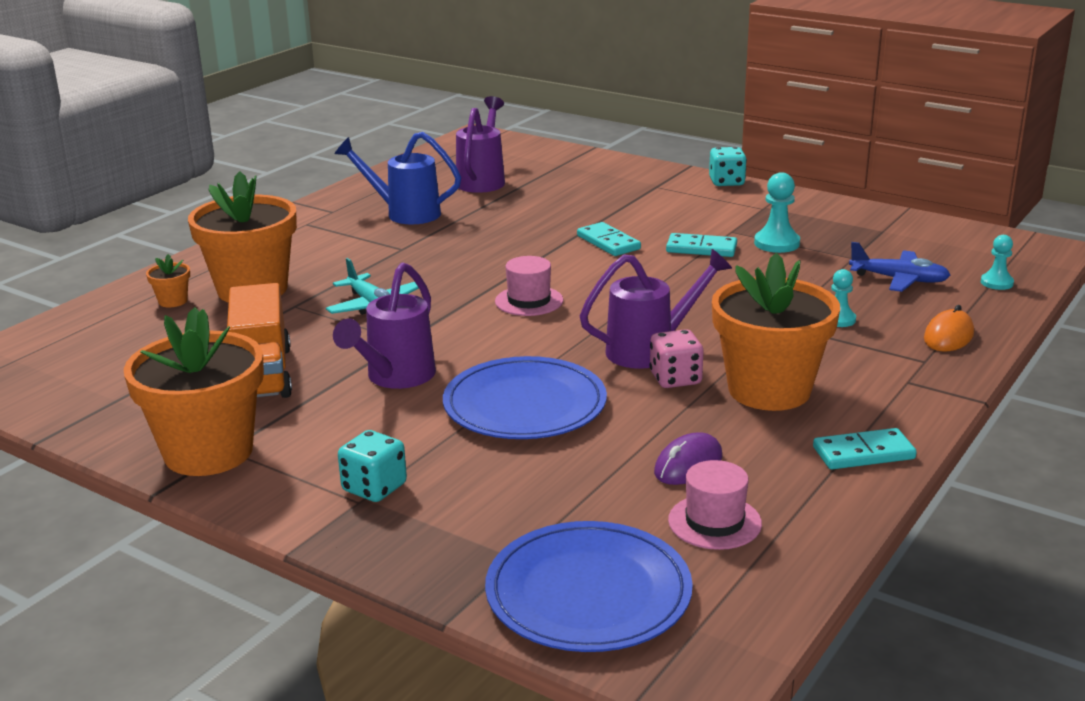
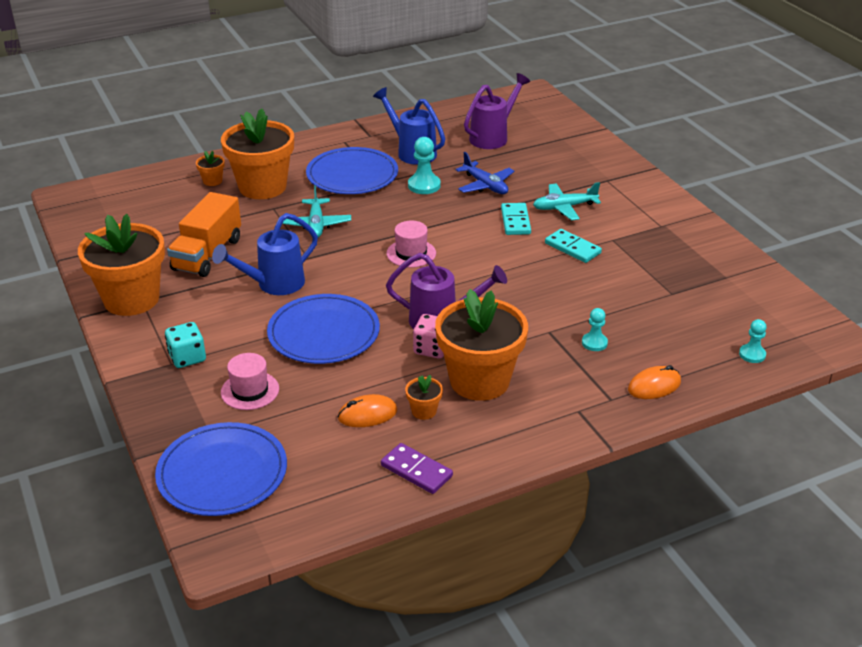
camera: 30 degrees right, 10 degrees up
(358, 250) = (352, 175): none -> blue plate
(395, 378) = (273, 285): purple watering can -> blue watering can
(644, 218) = (564, 207): none -> turquoise plane
(688, 465) = (367, 414): purple mouse -> orange mouse
(714, 522) = (337, 459): pink hat -> pink hat (250, 391)
(726, 182) = (663, 192): turquoise dice -> none
(748, 438) = (424, 411): none -> orange flower pot
(776, 243) = (631, 262): turquoise pawn -> turquoise pawn (424, 185)
(821, 498) = (416, 471): none -> purple domino
(863, 453) = (480, 451): turquoise domino -> none
(899, 280) = (681, 325): blue plane -> blue plane (485, 185)

